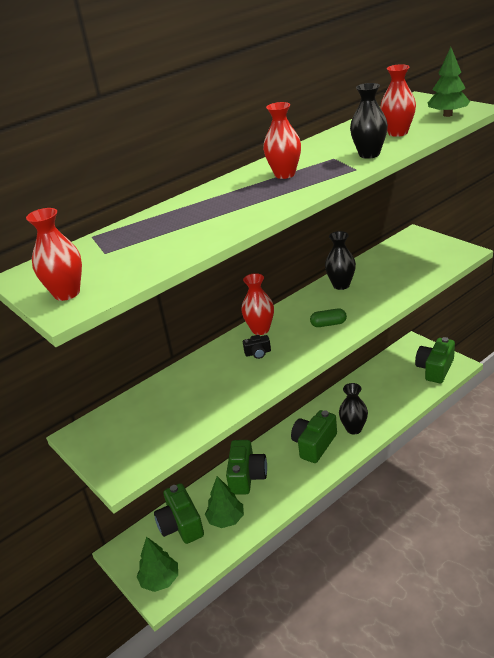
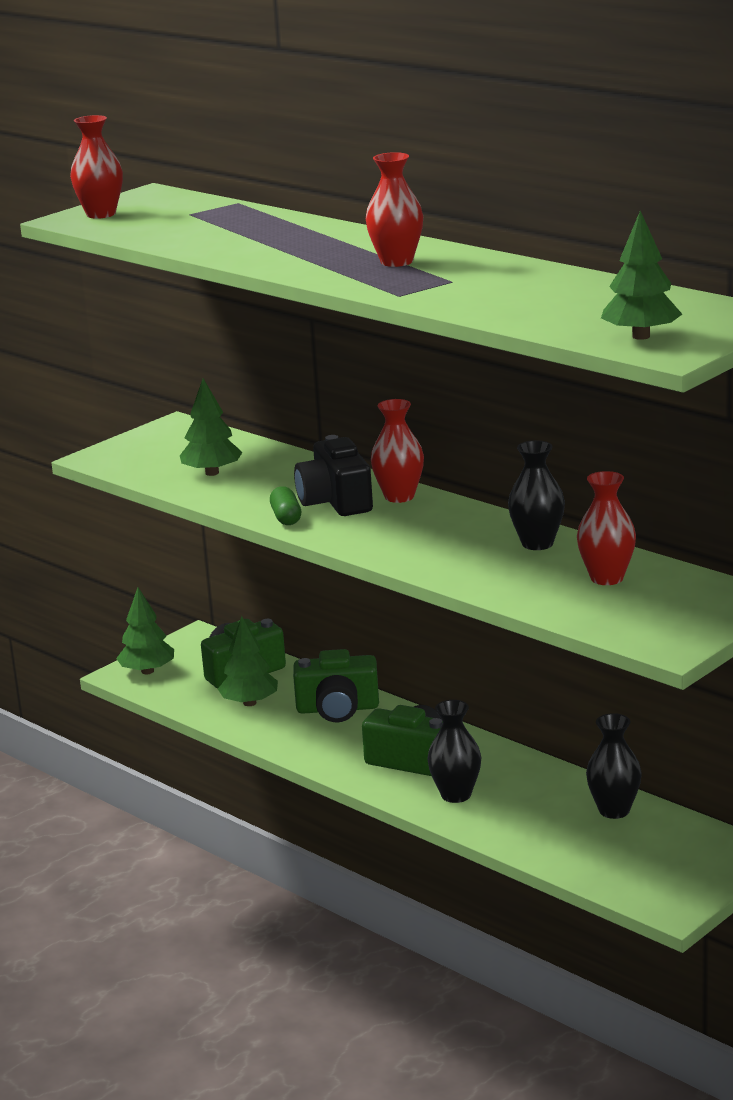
camera: 80 degrees right, 10 degrees down
(184, 409) = (212, 473): none -> green tree
(258, 353) = (335, 501): black camera -> black camera, size x2.15
(328, 324) = (410, 542): green capsule -> green capsule (286, 517)
(369, 154) = (458, 298): black vase -> black vase (614, 810)
(397, 133) = (554, 309): red vase -> red vase (607, 578)
(435, 369) = (652, 878): green camera -> none

